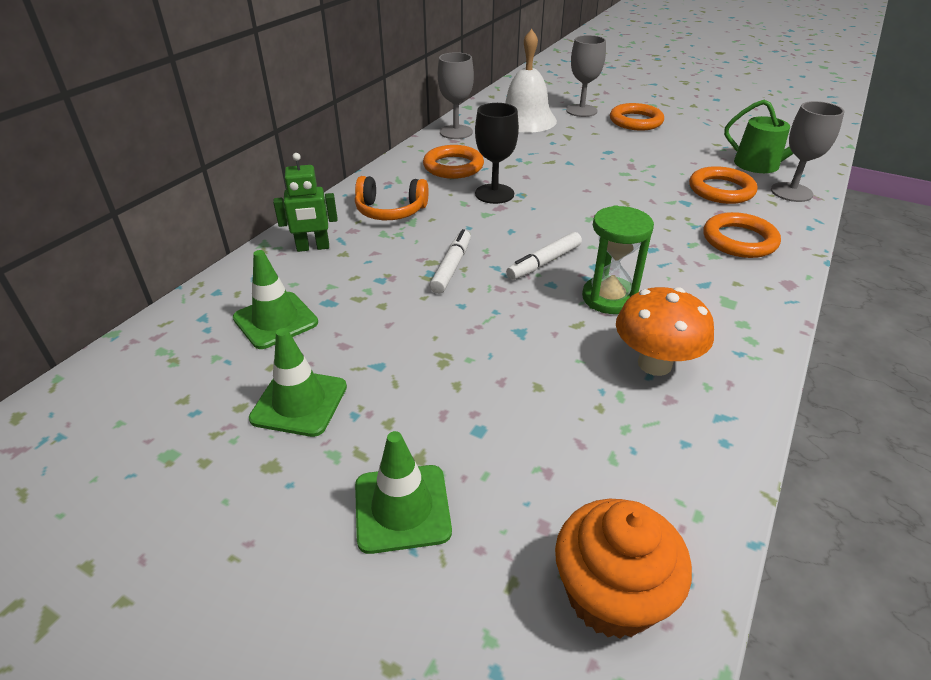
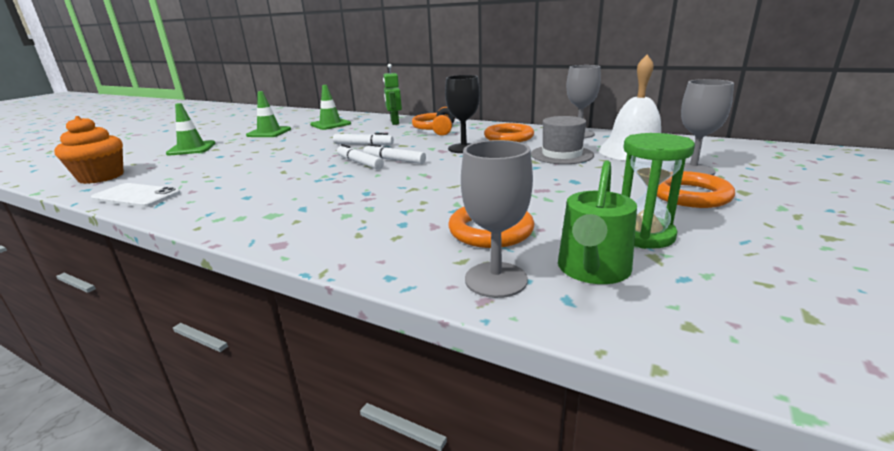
camera: 90 degrees right, 15 degrees down
(531, 148) = (561, 155): none -> grey hat
(536, 238) = (394, 160): none -> white marker
(609, 298) = (305, 178): green hourglass -> green hourglass (643, 235)
(654, 364) = (226, 188): orange mushroom -> none
(704, 462) = (136, 196): none -> white phone
(739, 240) = (369, 229): orange ring -> none

